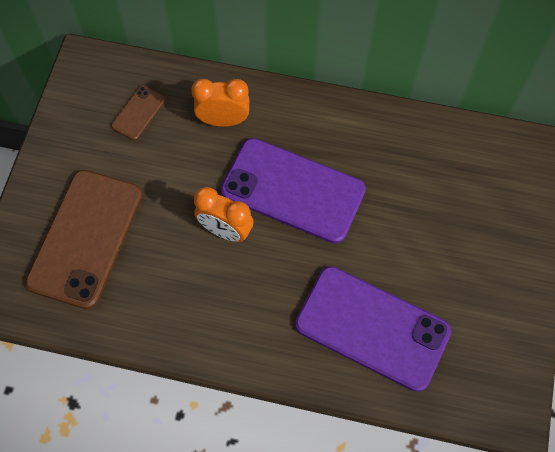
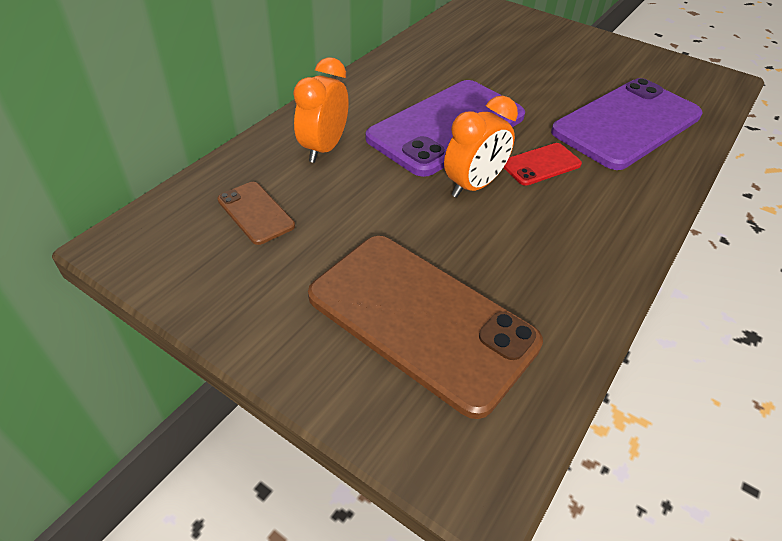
camera: 70 degrees left, 20 degrees down
(275, 270) = (541, 164): none -> red phone

